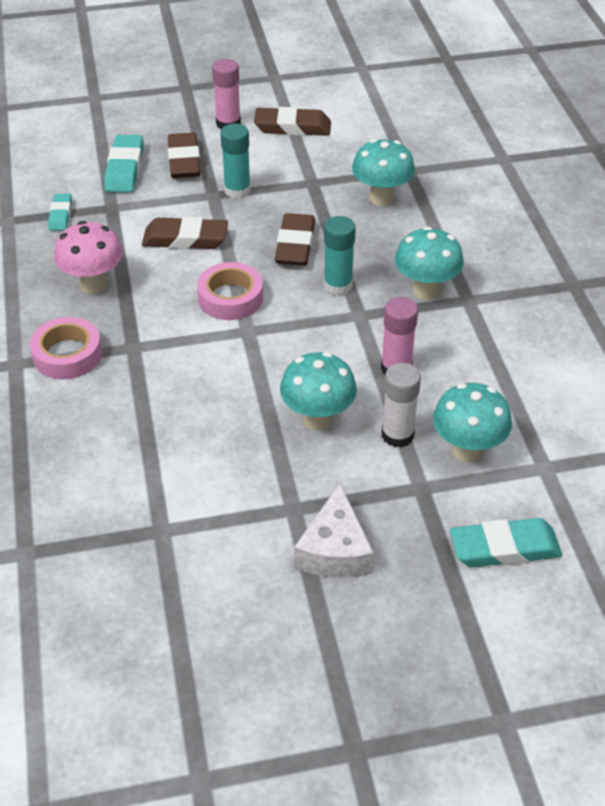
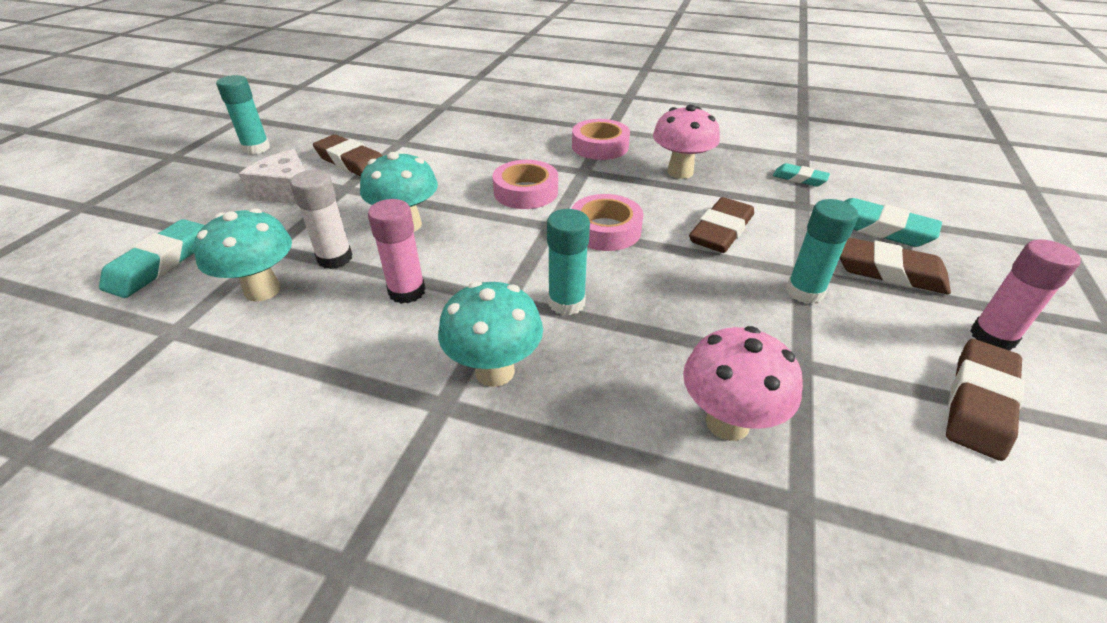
camera: 120 degrees right, 5 degrees down
(202, 369) = (526, 192): none -> pink tape
(272, 669) = (256, 148): none -> turquoise glue stick
(295, 245) = (664, 298): brown eraser -> brown eraser (352, 162)
(381, 198) = (727, 423): turquoise mushroom -> pink mushroom

